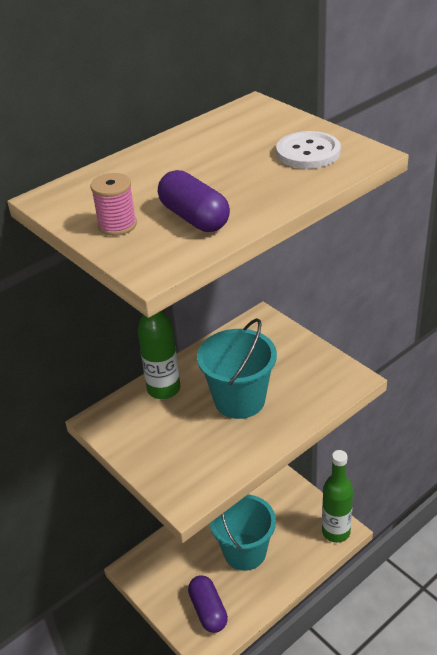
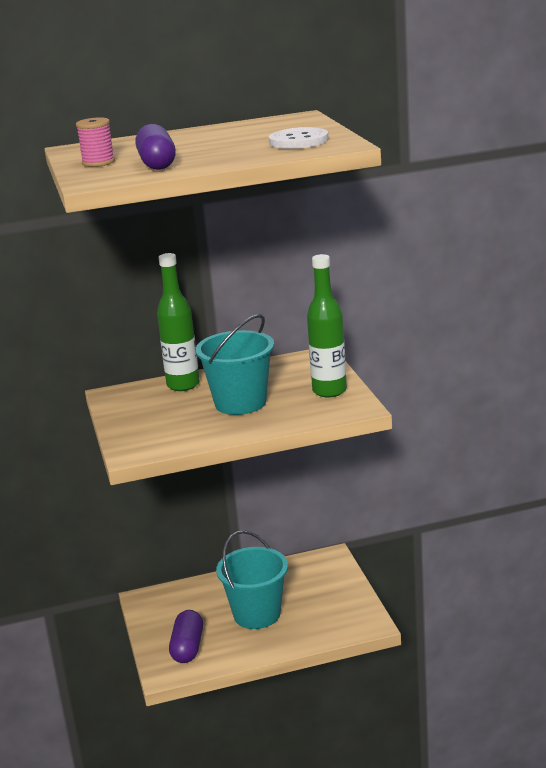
camera: 25 degrees right, 15 degrees down
(336, 532) = (361, 623): green bottle -> green bottle (329, 391)

